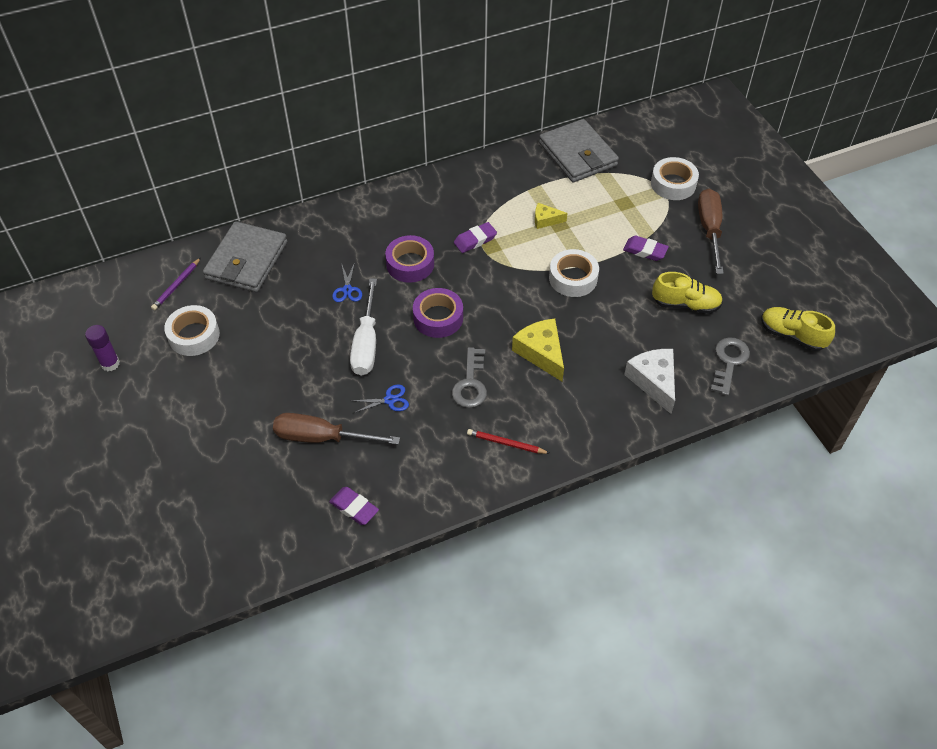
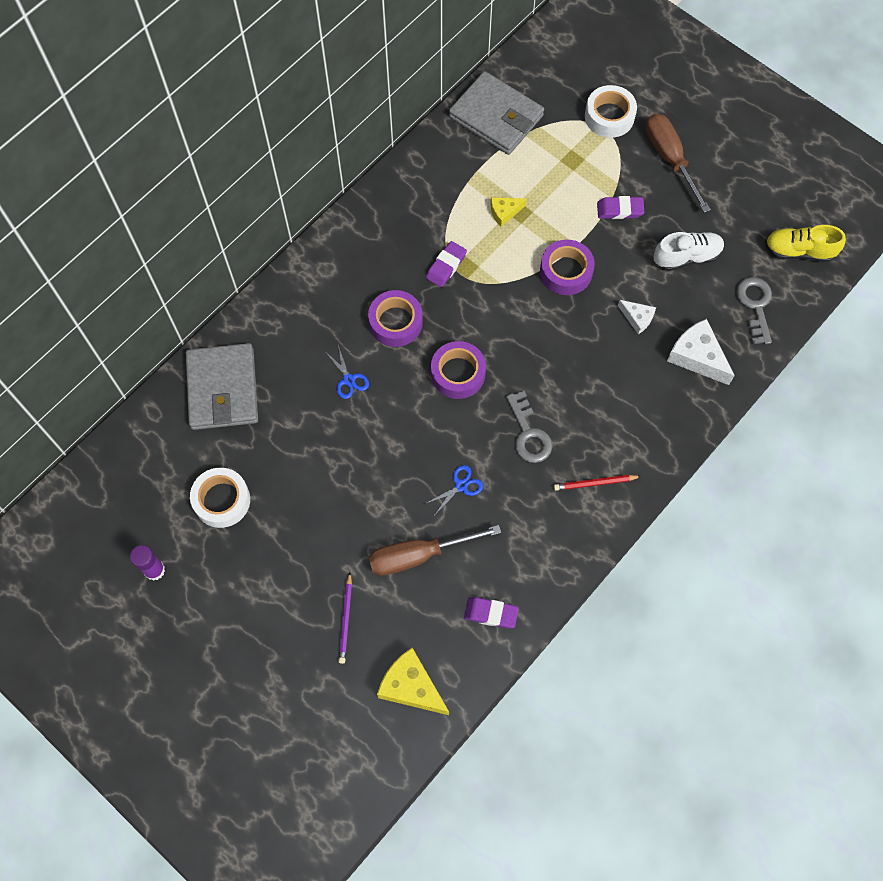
camera: 25 degrees left, 15 degrees up
(176, 286) = (166, 451): purple pencil -> purple pencil (346, 620)
(366, 343) = (403, 433): white screwdriver -> none
(541, 353) = (578, 370): yellow cheese -> yellow cheese (411, 686)
(573, 278) = (566, 271): white tape -> purple tape
(616, 333) = (637, 318): none -> white cheese
(685, 304) = (687, 257): yellow shoe -> white shoe

